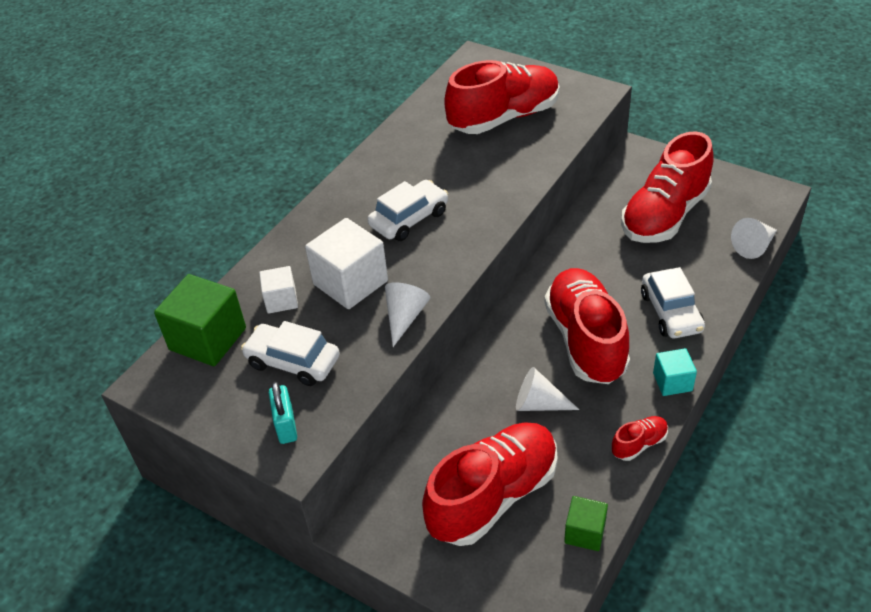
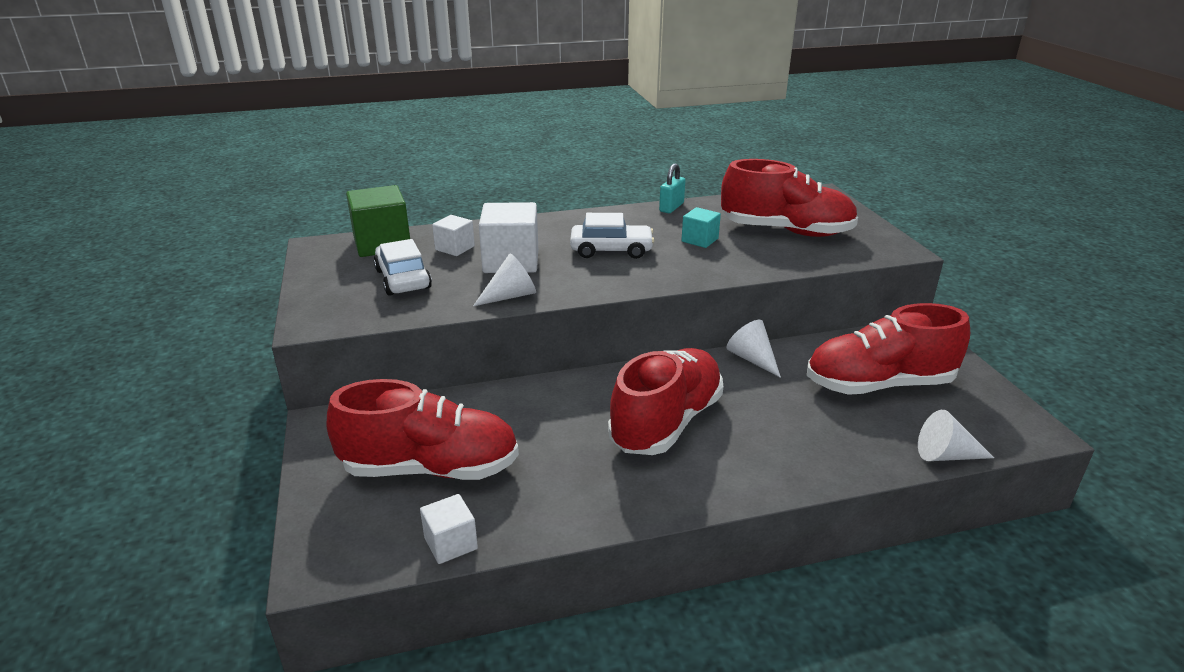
camera: 40 degrees right, 15 degrees down
(286, 425) = (338, 306): turquoise padlock -> turquoise padlock (671, 207)
(539, 404) = (560, 437): white cone -> white cone (752, 359)
(585, 532) = (451, 543): green cube -> white cube
(639, 444) = (594, 519): red shoe -> none
(671, 312) = (776, 451): white car -> none
(672, 382) = (697, 498): turquoise cube -> turquoise cube (699, 240)

